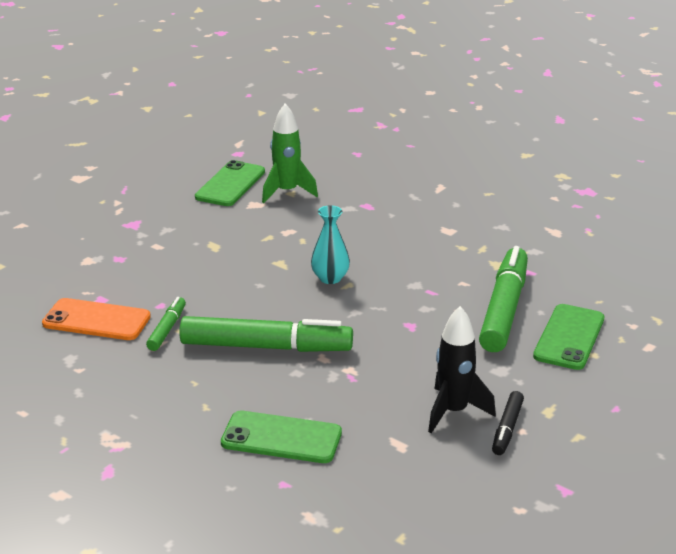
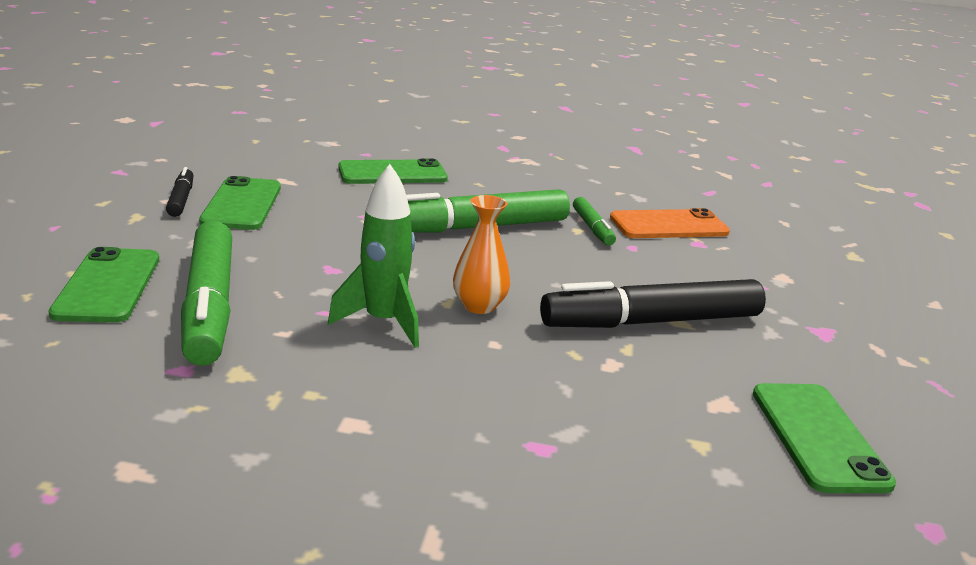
camera: 150 degrees right, 5 degrees down
(230, 248) = (653, 322): none -> black marker
(287, 192) = (708, 443): green rocket -> green rocket (383, 322)
(330, 278) = (479, 306): turquoise vase -> orange vase
(453, 412) = (242, 204): black rocket -> green phone

